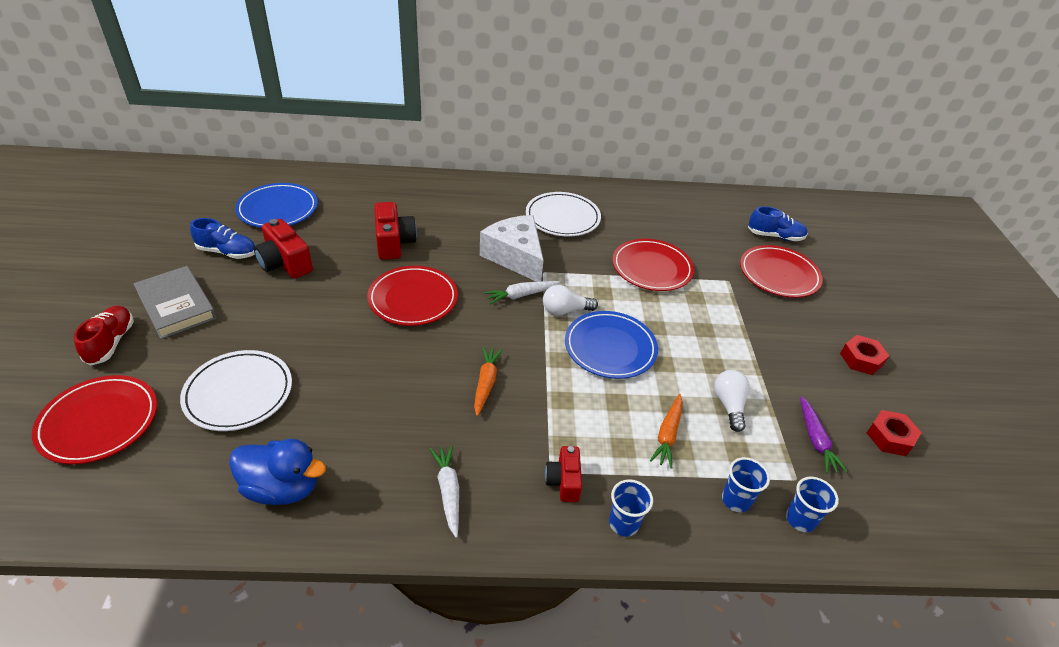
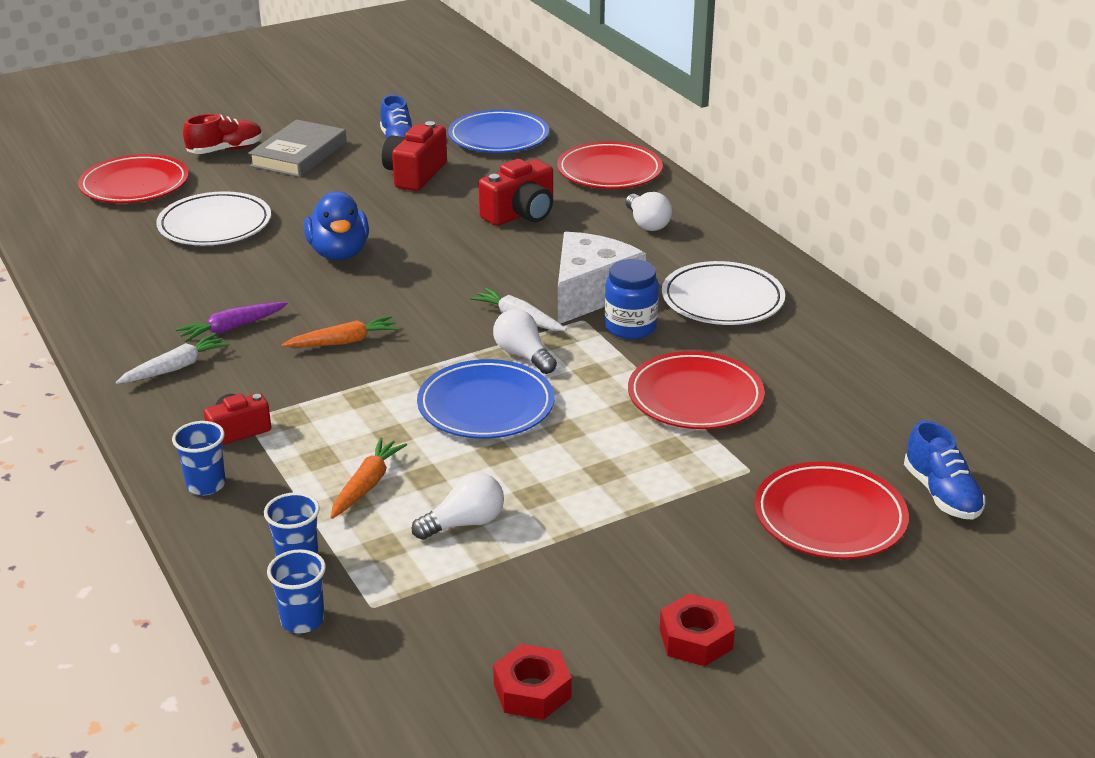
camera: 65 degrees right, 10 degrees down
(282, 488) = (122, 286): blue duck -> blue duck (339, 253)
(413, 299) = (436, 257): red plate -> red plate (609, 171)
(456, 205) = (647, 223): none -> white light bulb
(565, 259) = (630, 327): none -> blue jar
(667, 435) = (367, 485): orange carrot -> orange carrot turned 120 degrees clockwise
(815, 440) = (462, 614): purple carrot -> purple carrot (232, 328)

